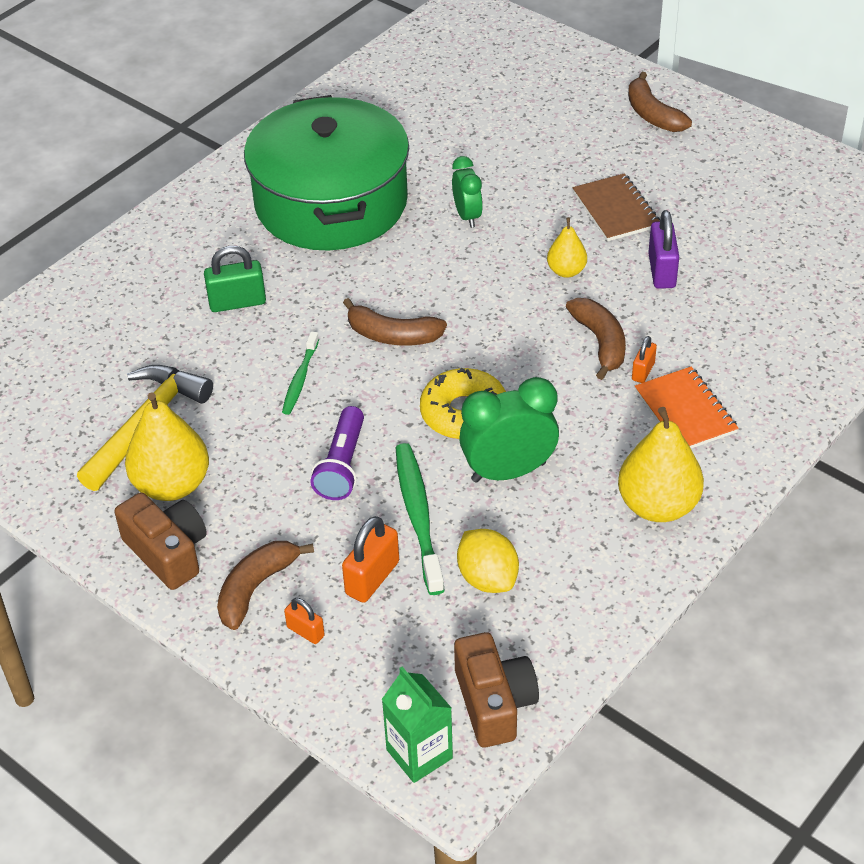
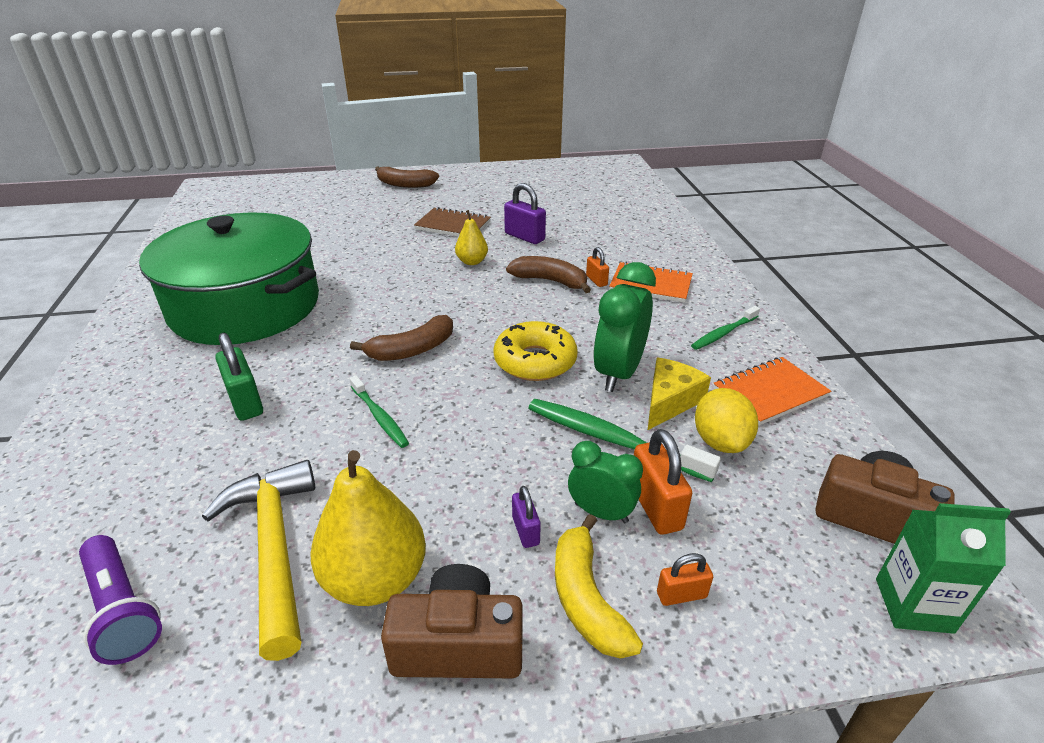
camera: 50 degrees left, 10 degrees down
(237, 302) = (245, 402): green padlock -> green padlock turned 60 degrees counterclockwise
(256, 588) = (586, 598): brown banana -> yellow banana
(279, 526) = (525, 530): none -> purple padlock
(342, 465) = (504, 449): purple flashlight -> purple flashlight (122, 610)
(467, 216) = (364, 267): green clock -> green clock (601, 512)
(487, 578) = (720, 441): yellow lemon -> yellow lemon turned 75 degrees clockwise
(506, 523) = (669, 401): none -> yellow cheese
(594, 579) = (770, 393): none -> orange notebook
(658, 506) = (723, 333): yellow pear -> green toothbrush

